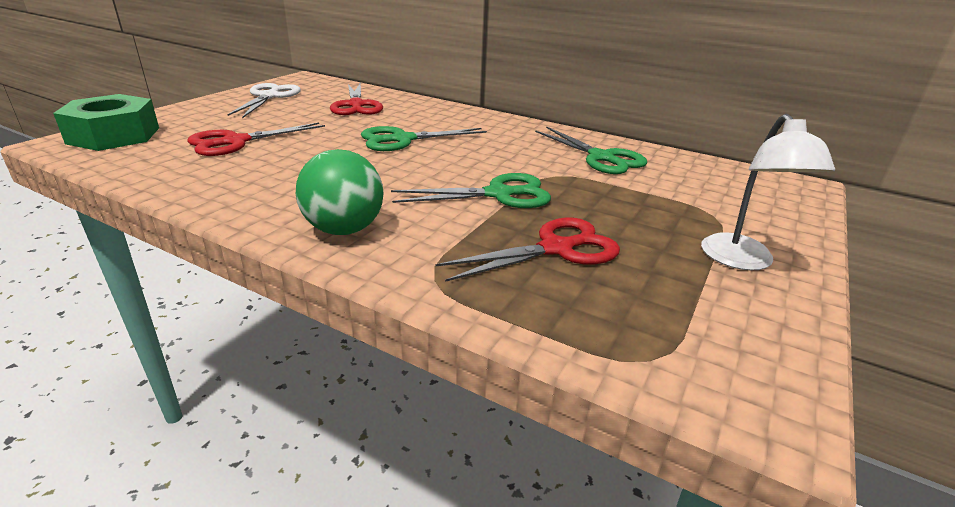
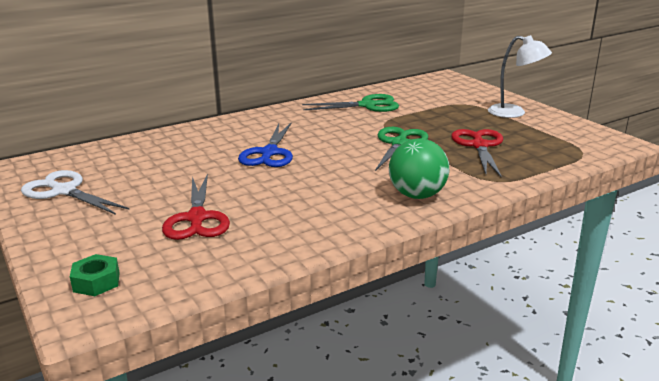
camera: 60 degrees left, 5 degrees down
(114, 135) = (96, 282): green nut -> green nut, size x0.49
(356, 105) = (154, 156): red scissors -> none
(403, 139) = (269, 153): green scissors -> blue scissors

